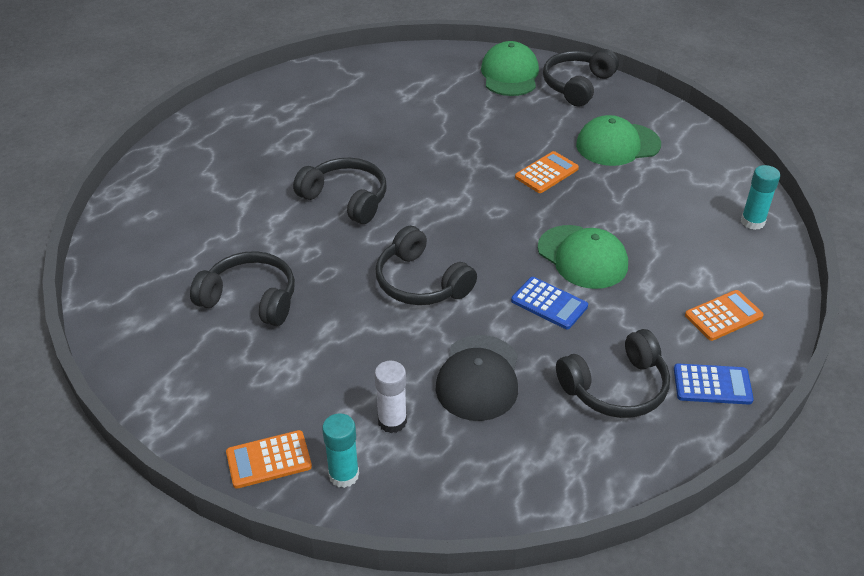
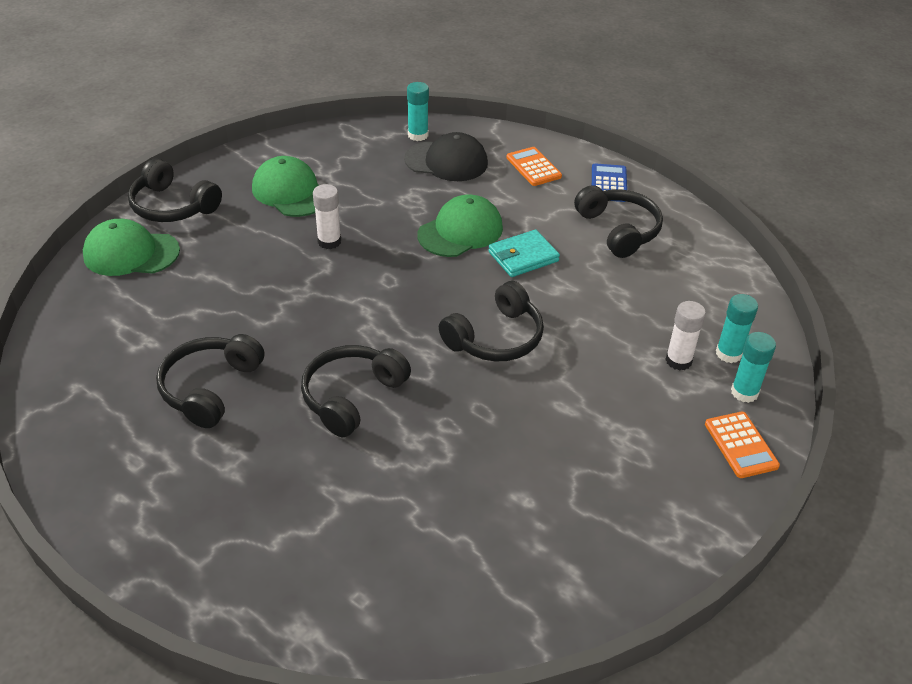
camera: 90 degrees left, 0 degrees up
(250, 299) = (524, 475): black headphones -> black headphones (210, 388)
(405, 469) = (728, 353): none -> turquoise glue stick
(478, 378) = (619, 305): black cap -> black cap (446, 161)
(546, 173) = (329, 241): orange calculator -> white glue stick
(549, 303) = (523, 256): blue calculator -> turquoise wallet
(617, 145) = (290, 192): green cap -> green cap turned 150 degrees clockwise

